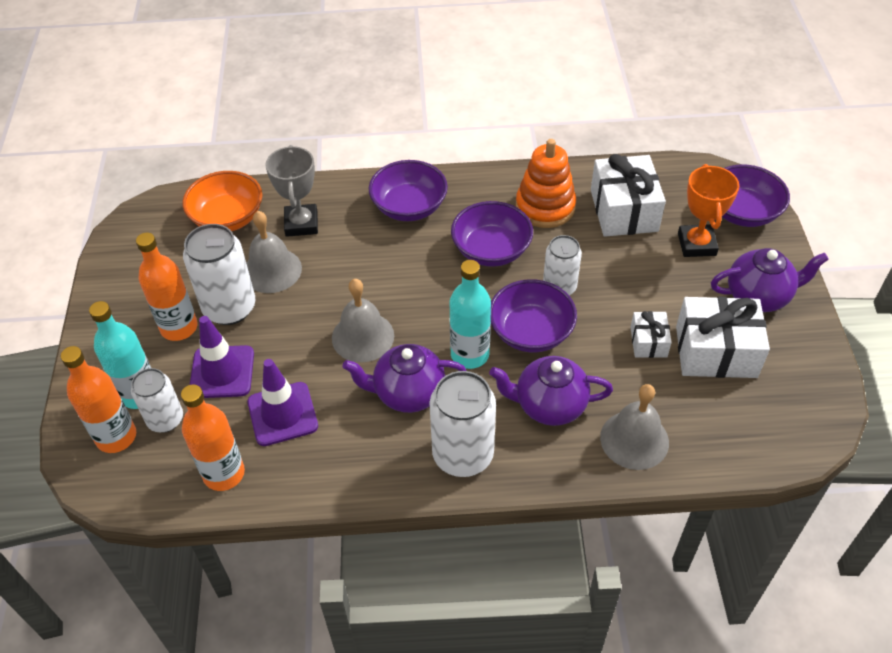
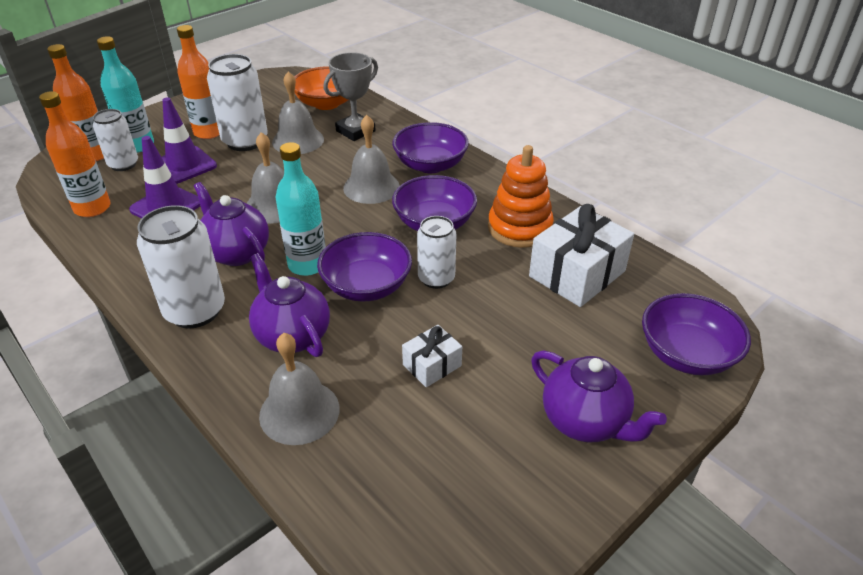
camera: 50 degrees right, 10 degrees down
(402, 260) = (371, 187): none -> grey bell
(696, 244) = (598, 341): orange trophy -> none
(716, 352) = (471, 421): white gift -> none

